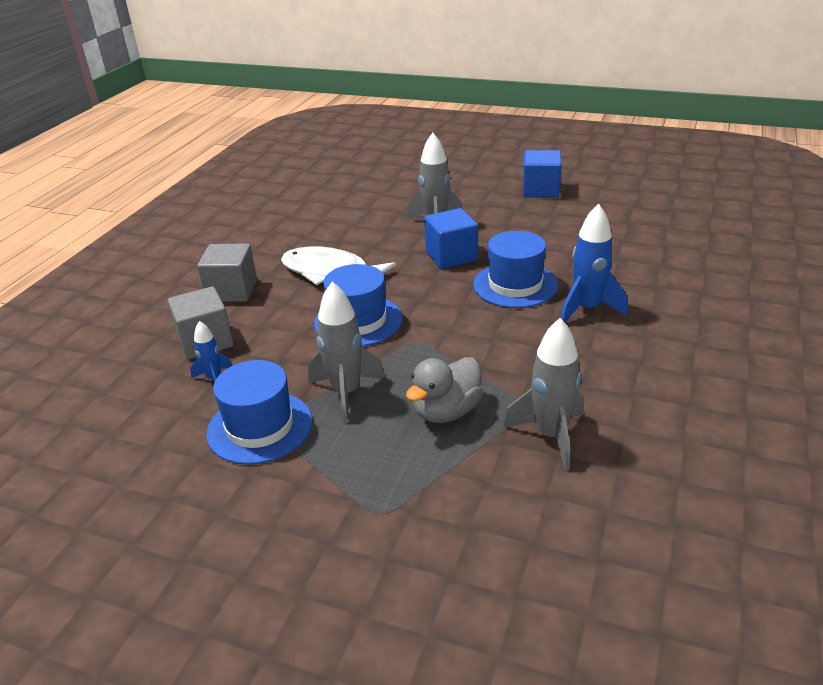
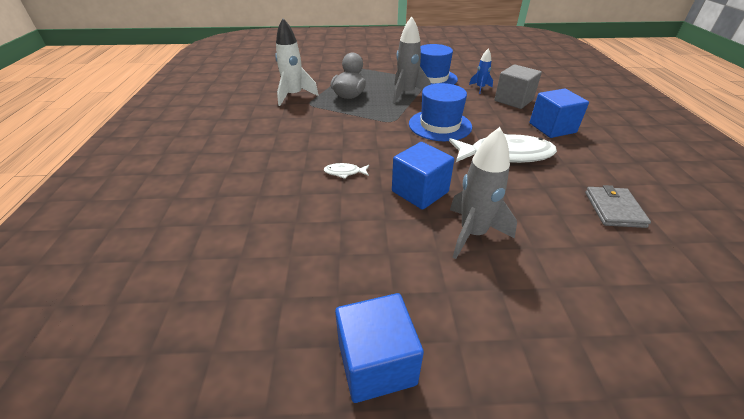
camera: 155 degrees right, 5 degrees up
(232, 291) = (552, 128): grey cube -> blue cube
(309, 220) = (614, 209): none -> grey wallet
(515, 285) = (344, 172): blue hat -> white fish
(550, 436) = (294, 96): grey rocket -> white rocket
(587, 309) = (279, 162): blue rocket -> none

